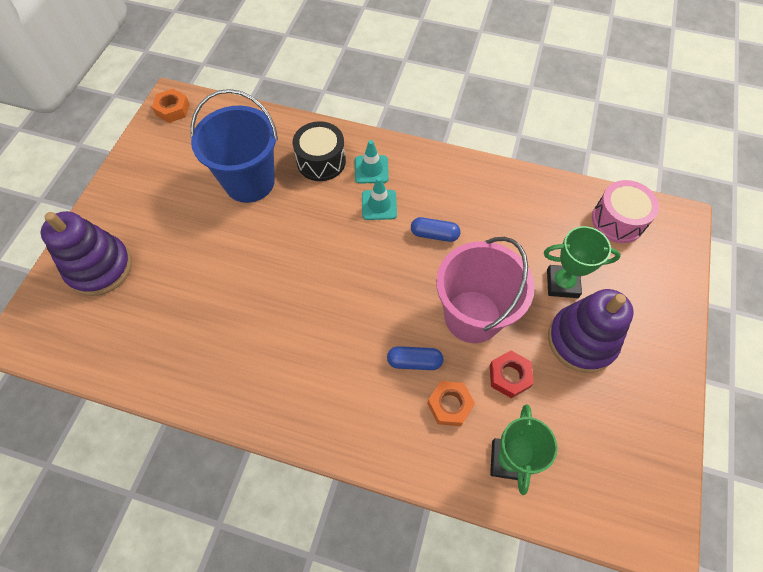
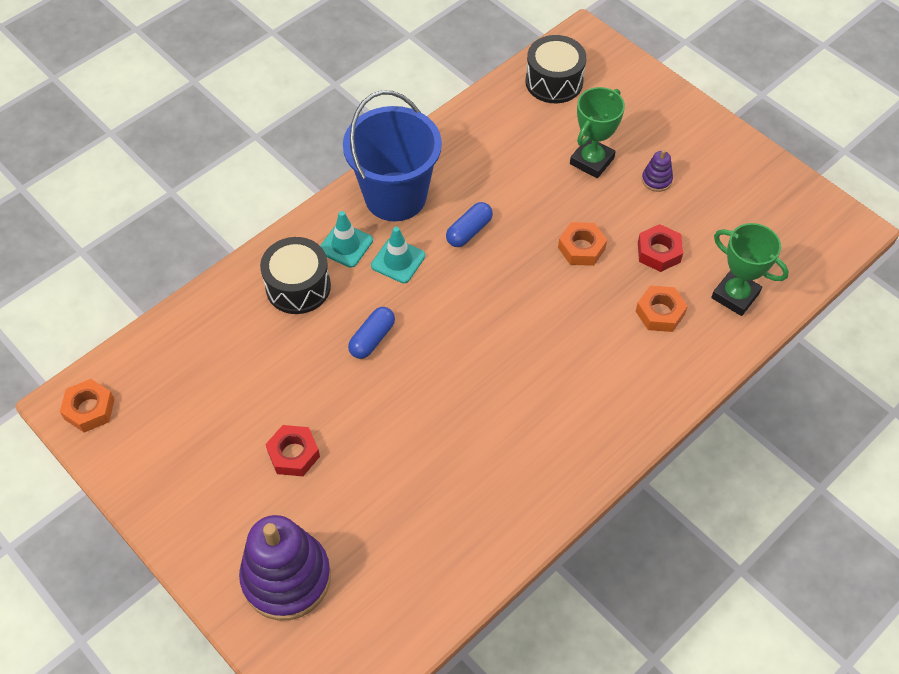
camera: 60 degrees left, 5 degrees down
(192, 225) = (293, 454): none -> red nut
(249, 182) = (274, 370): blue bucket -> blue bucket (395, 196)
(414, 361) = (599, 319): blue capsule -> blue capsule (372, 339)
(472, 316) = (581, 248): pink bucket -> orange nut
(581, 340) = (656, 180): purple stacking toy -> purple stacking toy, size x0.42
(617, 220) = (554, 82): pink drum -> black drum

